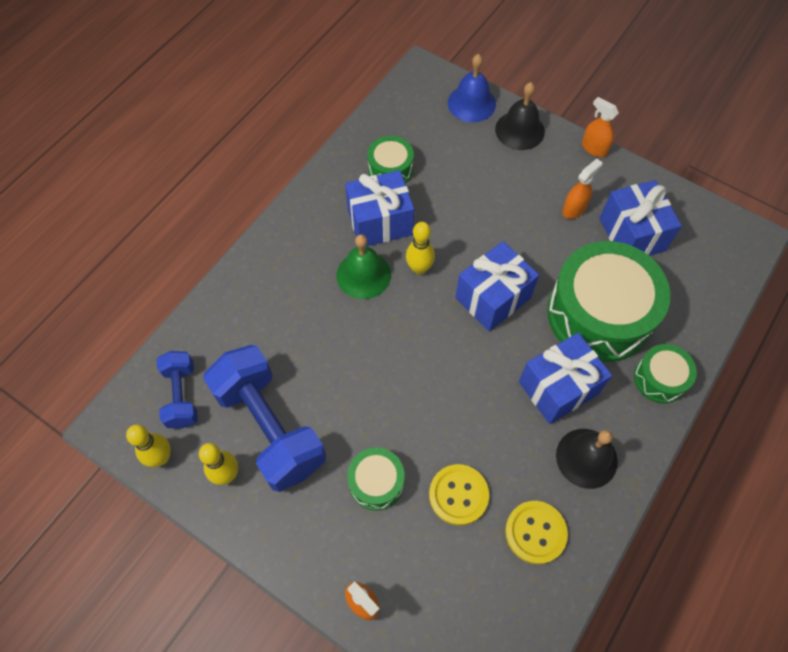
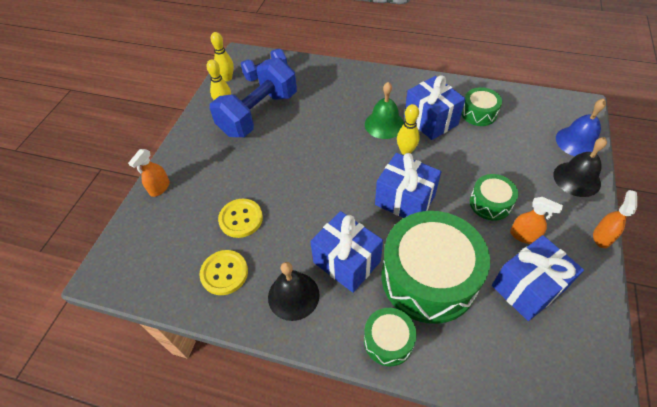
camera: 75 degrees right, 10 degrees down
(376, 482) = (238, 173): green drum -> green drum (490, 203)

